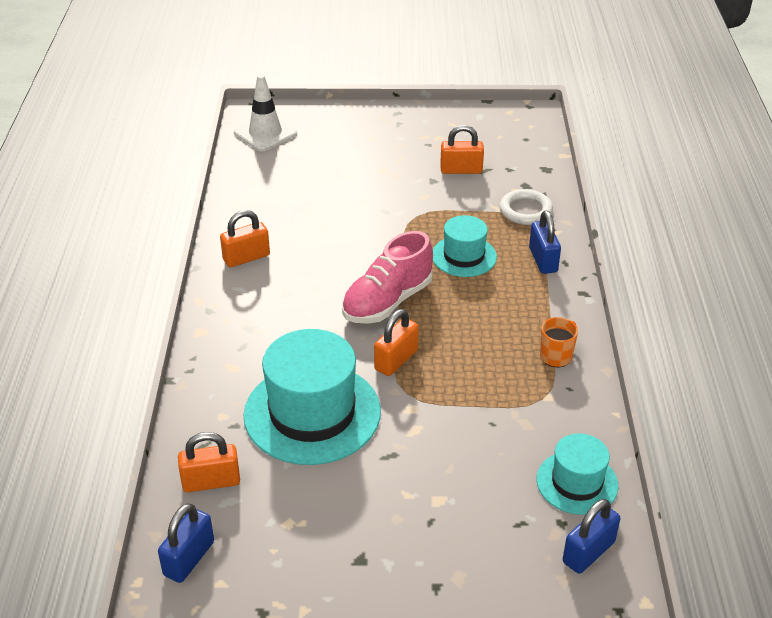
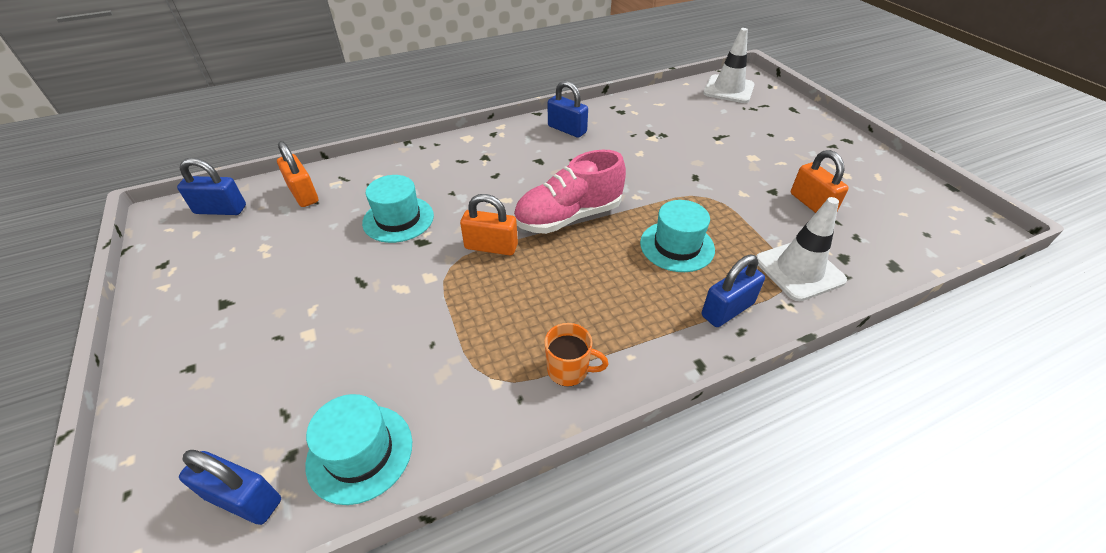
camera: 65 degrees right, 5 degrees up
(246, 257) = (567, 129): orange padlock -> blue padlock
(312, 413) = (398, 219): turquoise hat -> turquoise hat, size x0.56
(387, 302) = (568, 217): pink shoe -> pink shoe turned 45 degrees counterclockwise
(525, 211) = (799, 270): white ring -> white traffic cone

